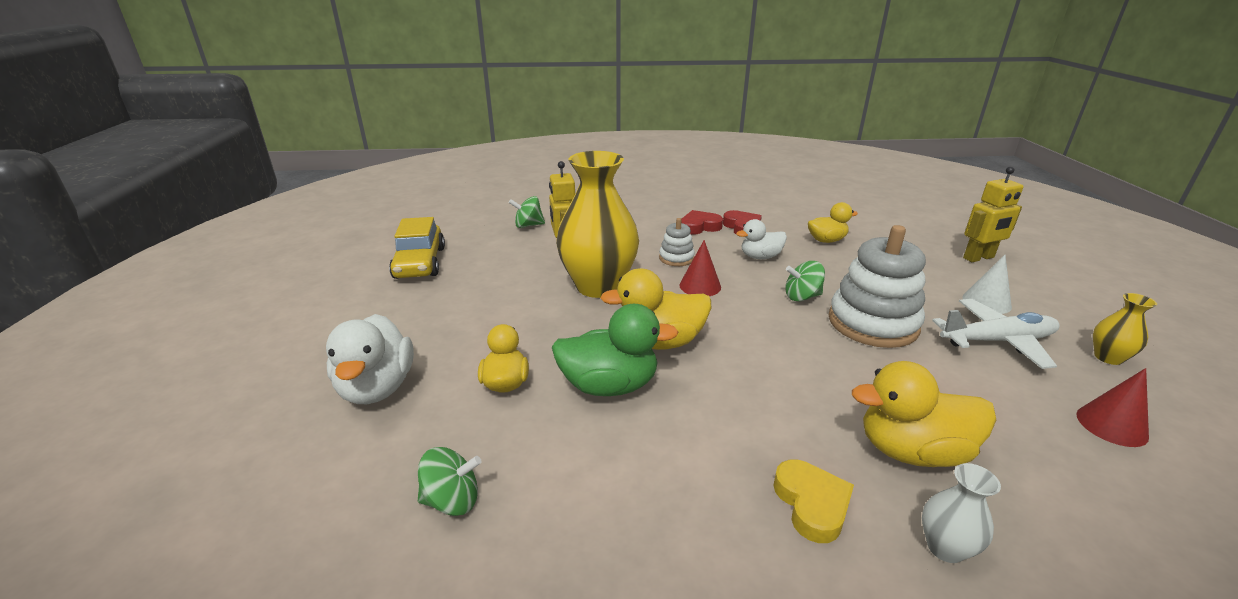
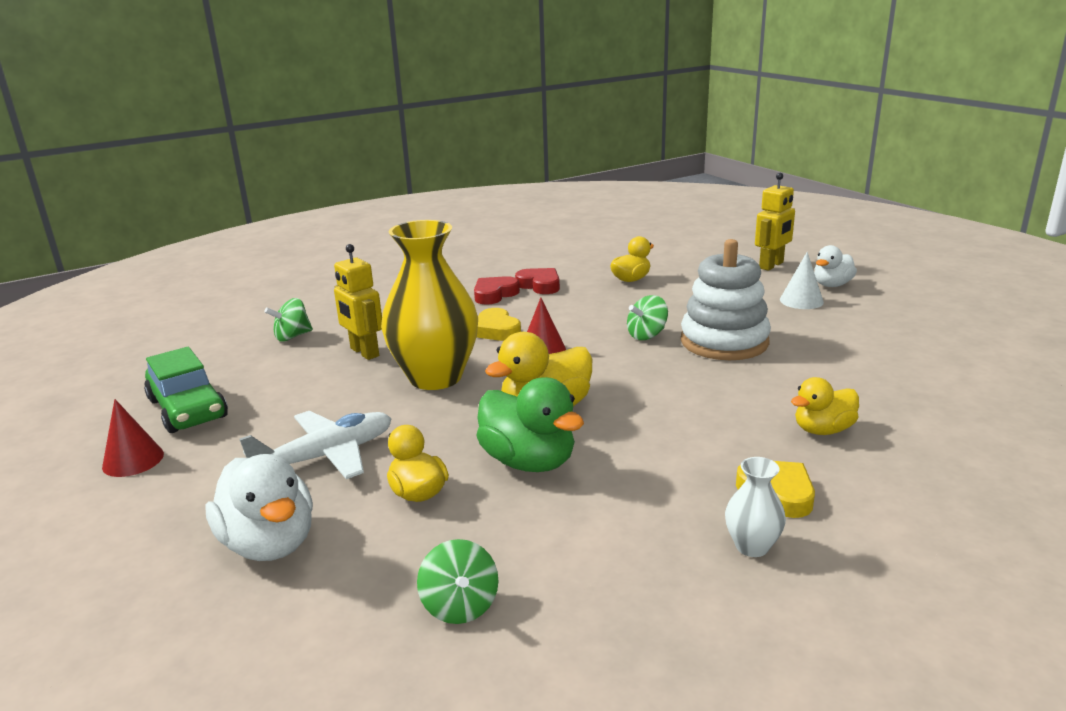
camera: 25 degrees left, 5 degrees down
(420, 263) = (188, 409): yellow car -> green car
(452, 500) = (460, 606): green spinning top -> green spinning top turned 105 degrees clockwise
(609, 386) = (529, 462): green duck -> green duck turned 75 degrees clockwise
(676, 258) = (496, 330): white stacking toy -> yellow heart
(760, 257) = (580, 309): white duck -> white duck (832, 285)
(912, 451) = (823, 430): yellow duck -> yellow duck, size x0.64
(945, 548) = (889, 487): white vase -> white vase (752, 546)
(997, 341) = (829, 329): white plane -> white plane (327, 456)
(1108, 357) = (912, 320): yellow vase -> none
(1111, 425) = (943, 368): red cone -> red cone (133, 460)

